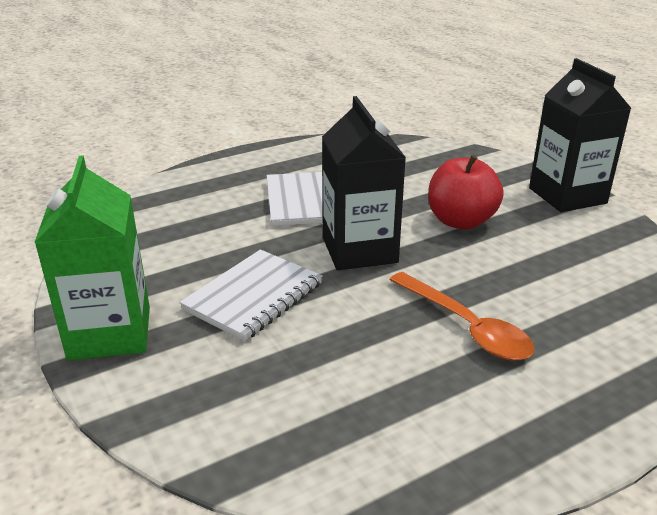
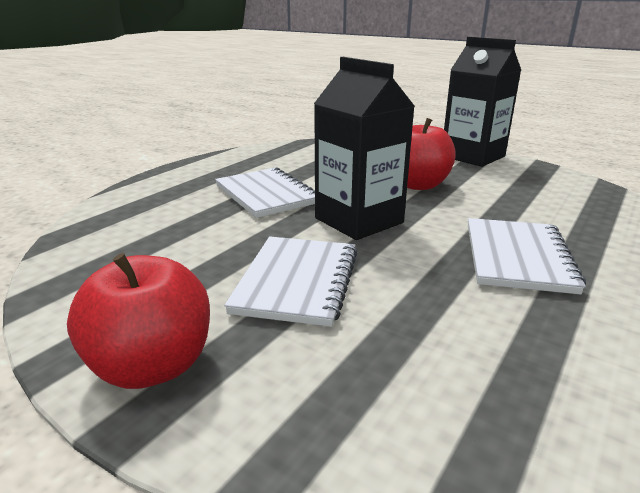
camera: 25 degrees left, 5 degrees down
(110, 333) = (152, 366): green carton -> red apple
(465, 326) = (517, 257): orange spoon -> white notebook

